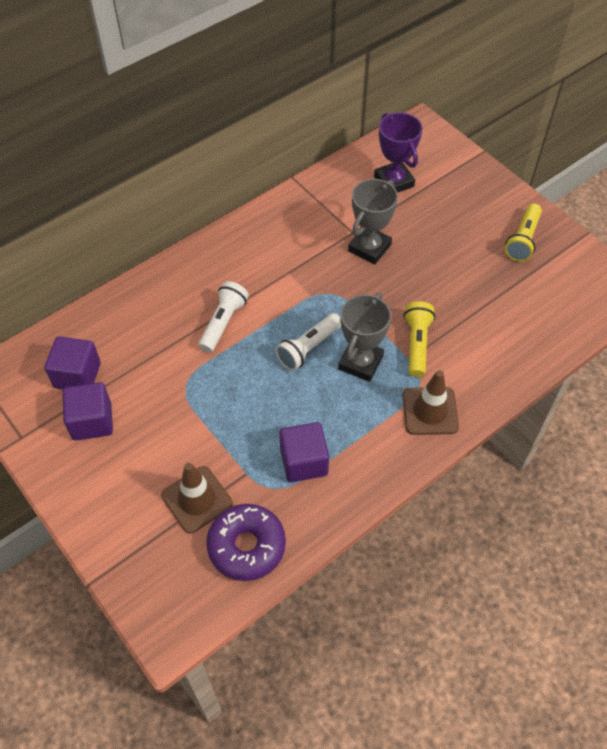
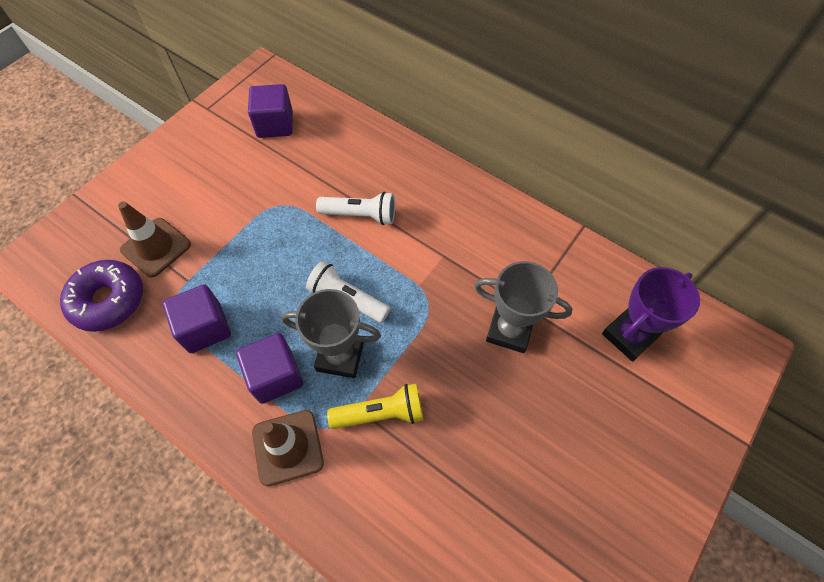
camera: 75 degrees right, 5 degrees up
(92, 421) = (229, 148): purple cube -> purple cube (275, 376)
(523, 240) = (600, 528): yellow flashlight -> none

